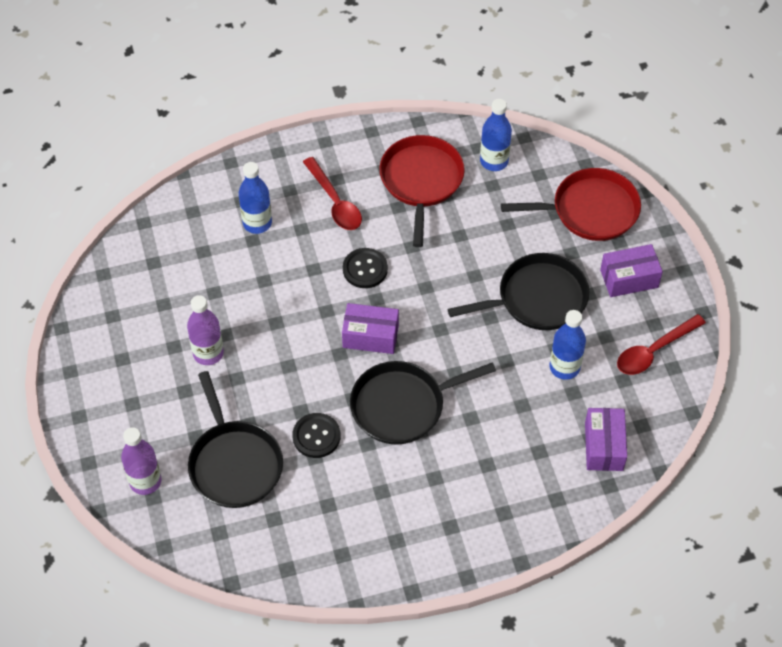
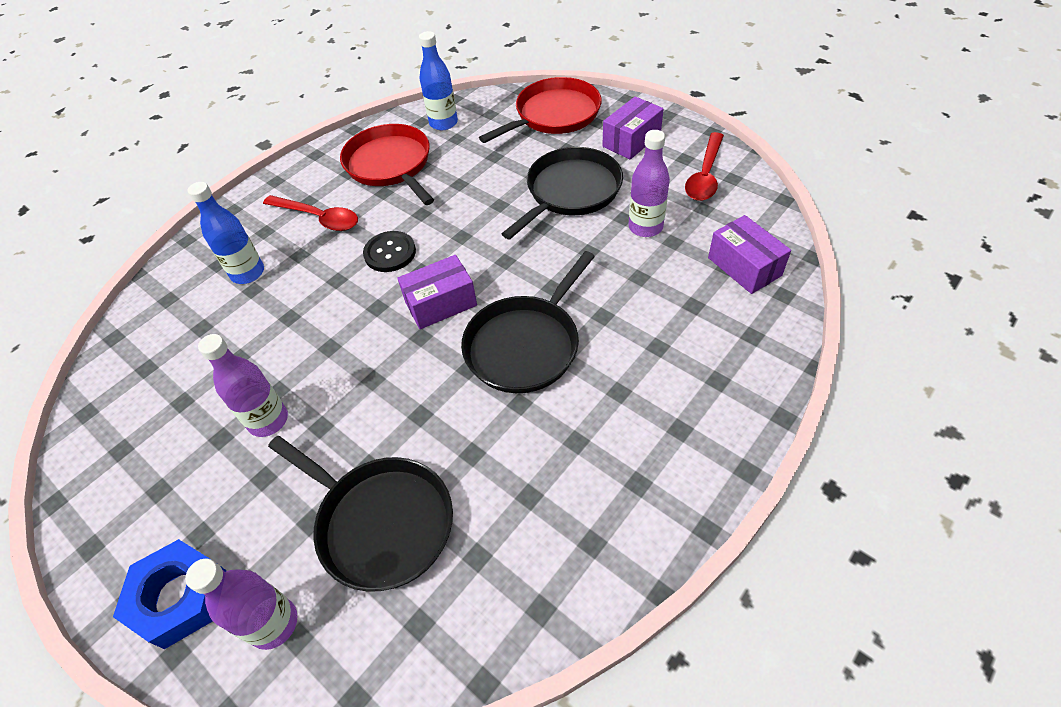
camera: 30 degrees left, 5 degrees down
(104, 433) = (179, 597): none -> blue nut
(316, 436) = (457, 430): black button -> none
(564, 367) = (645, 227): blue bottle -> purple bottle

